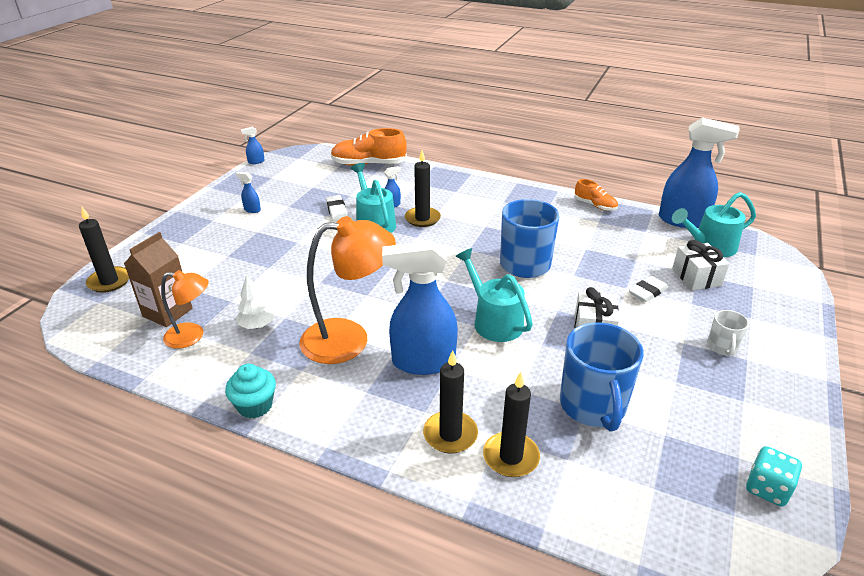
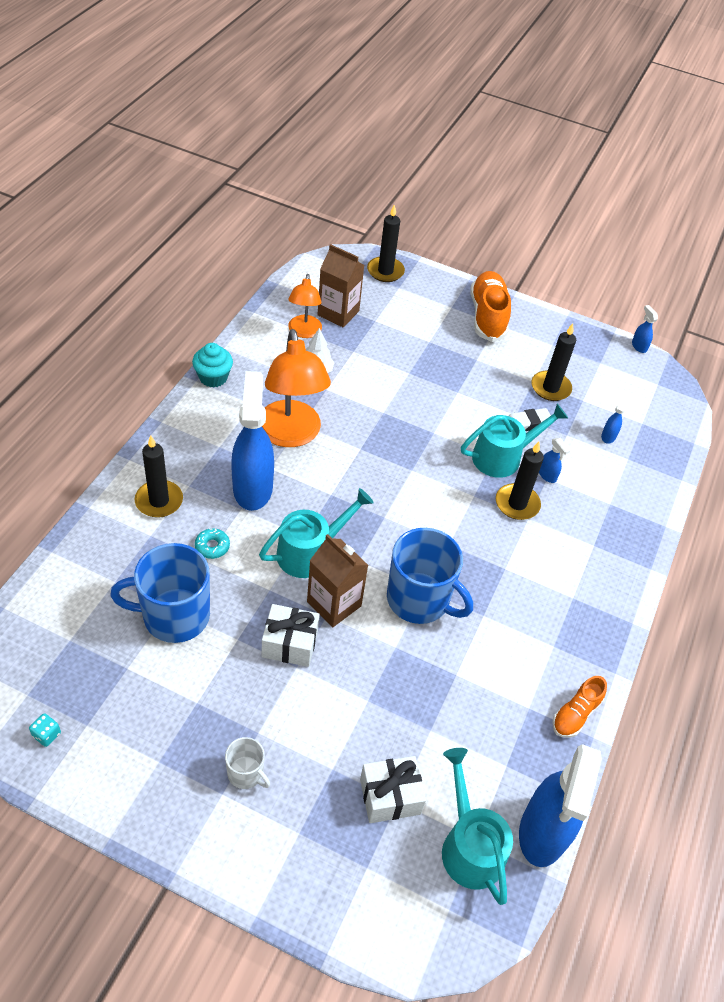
camera: 85 degrees right, 15 degrees up
(252, 210) = (521, 352): blue spray bottle -> blue spray bottle (608, 436)
(368, 164) = (655, 454): orange shoe -> orange shoe (487, 316)
(503, 386) = (212, 546): none -> turquoise donut
(511, 457) = (126, 540): black candle -> black candle (550, 388)
(544, 306) = (334, 604): none -> brown carton
(647, 292) = (357, 722): white eraser -> none
(722, 347) = (246, 773): white mug -> white mug turned 150 degrees counterclockwise
(767, 488) = (47, 734): turquoise dice -> turquoise dice, size x0.60

